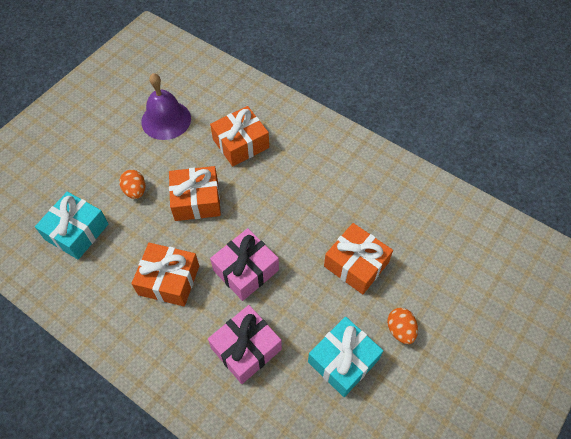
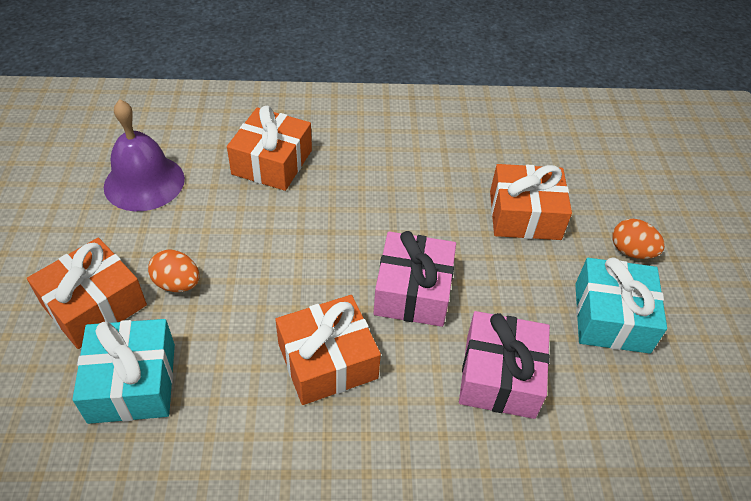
camera: 40 degrees left, 10 degrees down
(196, 200) = (275, 250): orange gift -> orange gift (94, 305)

